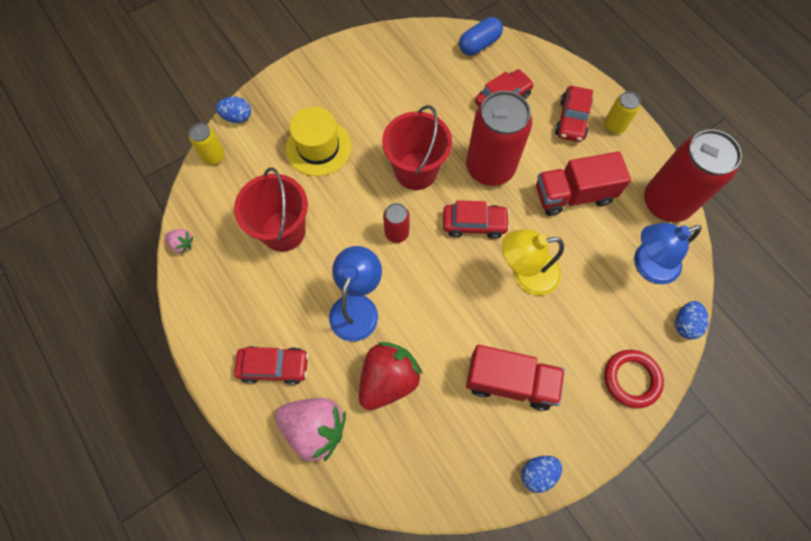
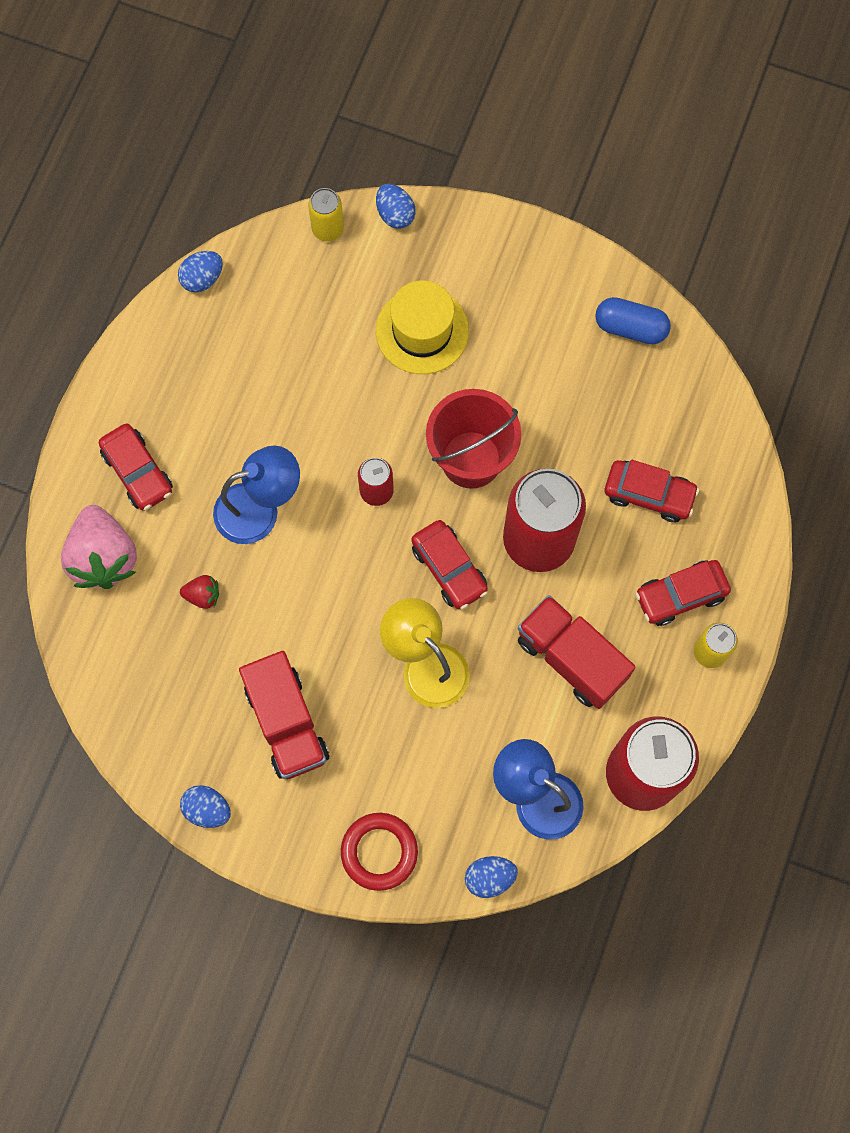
camera: 55 degrees right, 5 degrees up
(182, 244) = (202, 279): pink strawberry -> blue egg
(283, 231) = (291, 370): red bucket -> none
(388, 379) = (203, 595): red strawberry -> red strawberry, size x0.46
(479, 44) = (712, 415): blue capsule -> blue capsule (630, 328)

